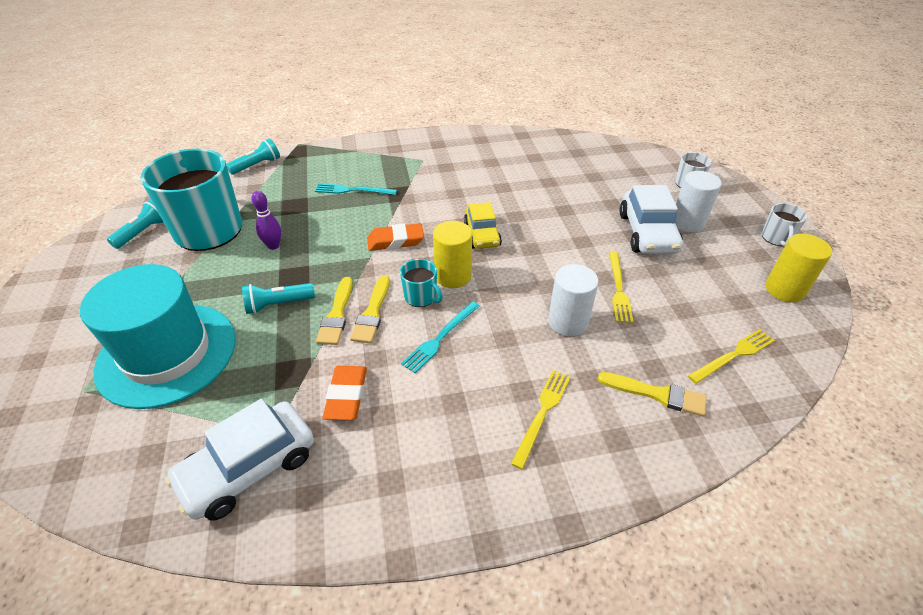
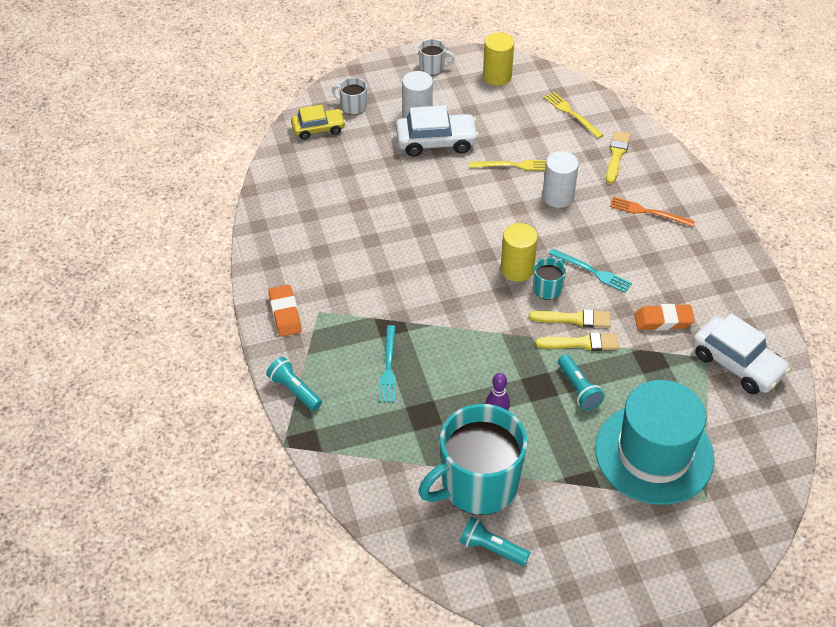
camera: 95 degrees left, 5 degrees up
(257, 165) = (341, 477): turquoise flashlight -> turquoise flashlight (294, 390)
(395, 241) = (474, 316): orange eraser -> orange eraser (285, 314)
(482, 234) = (454, 252): yellow car -> yellow car (318, 129)
(542, 413) = (648, 212): yellow fork -> orange fork

